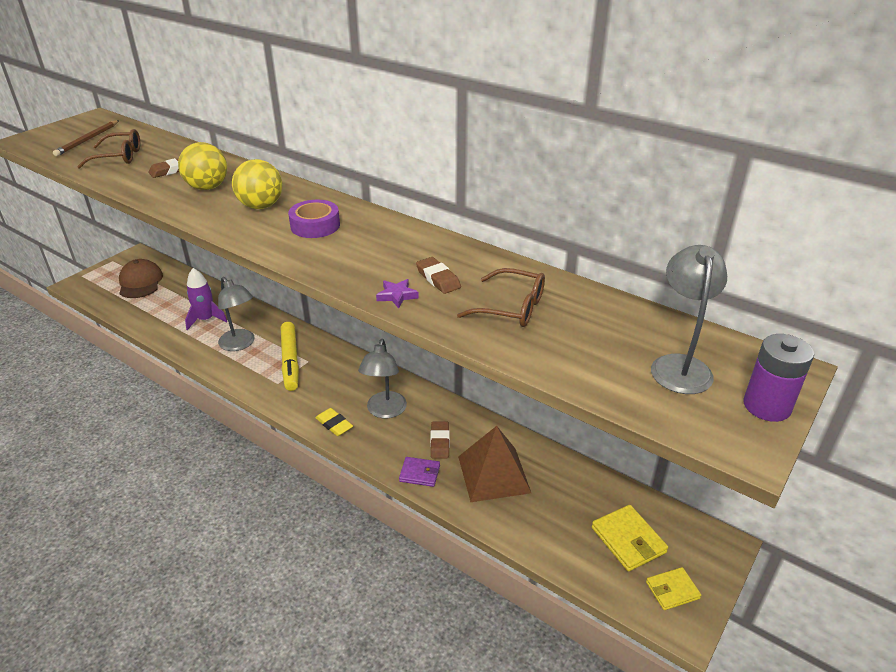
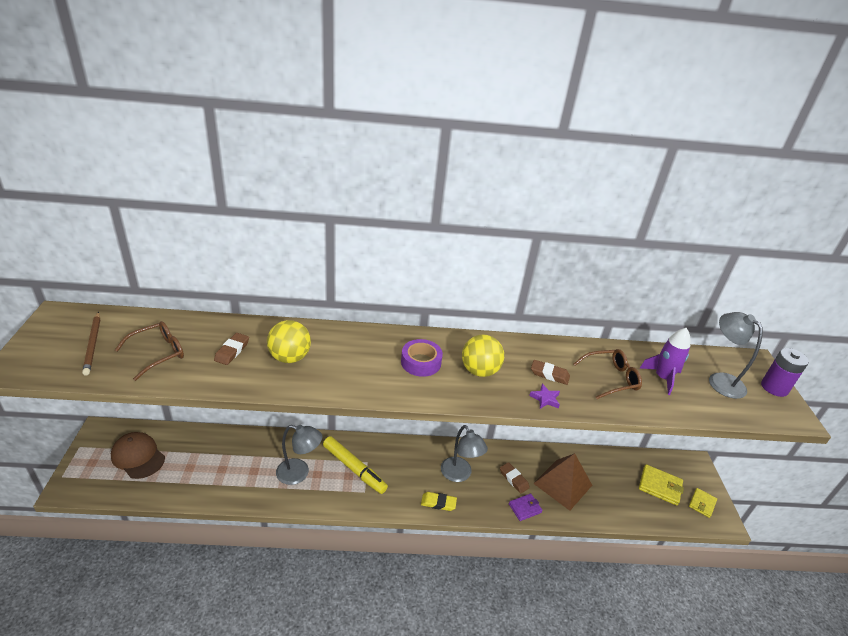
camera: 40 degrees left, 0 degrees up
(206, 319) = (244, 465): purple rocket -> purple rocket (662, 378)
(261, 206) = (358, 360): yellow ball -> yellow ball (479, 371)

